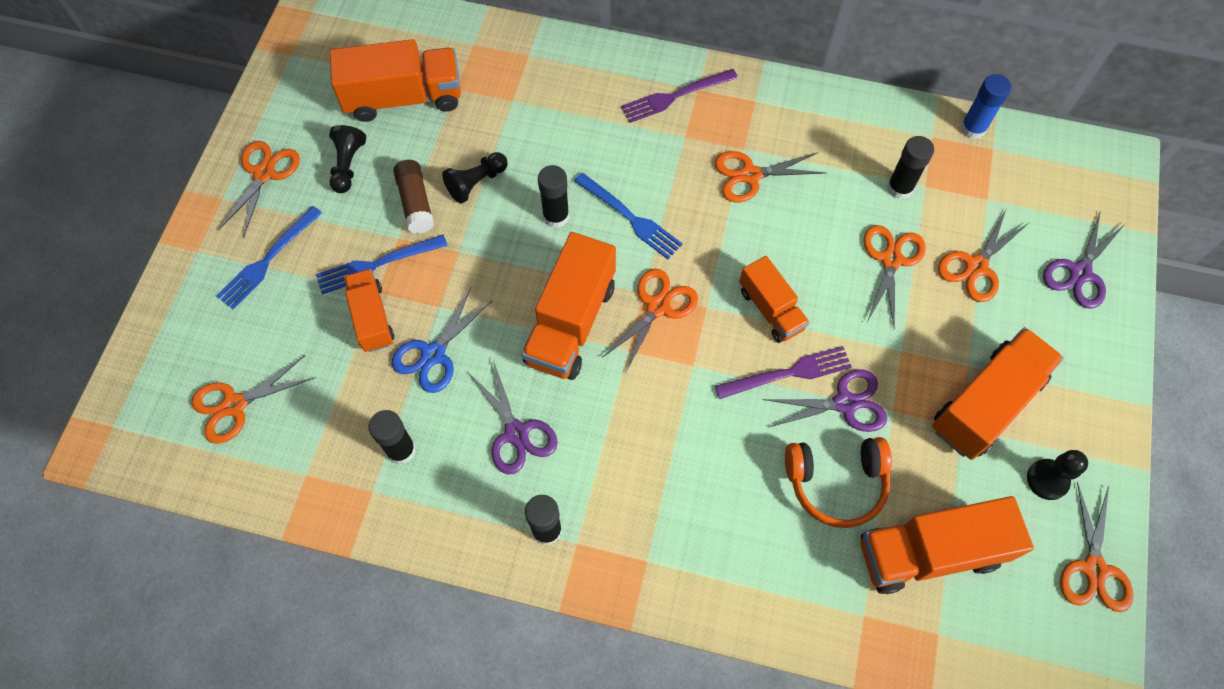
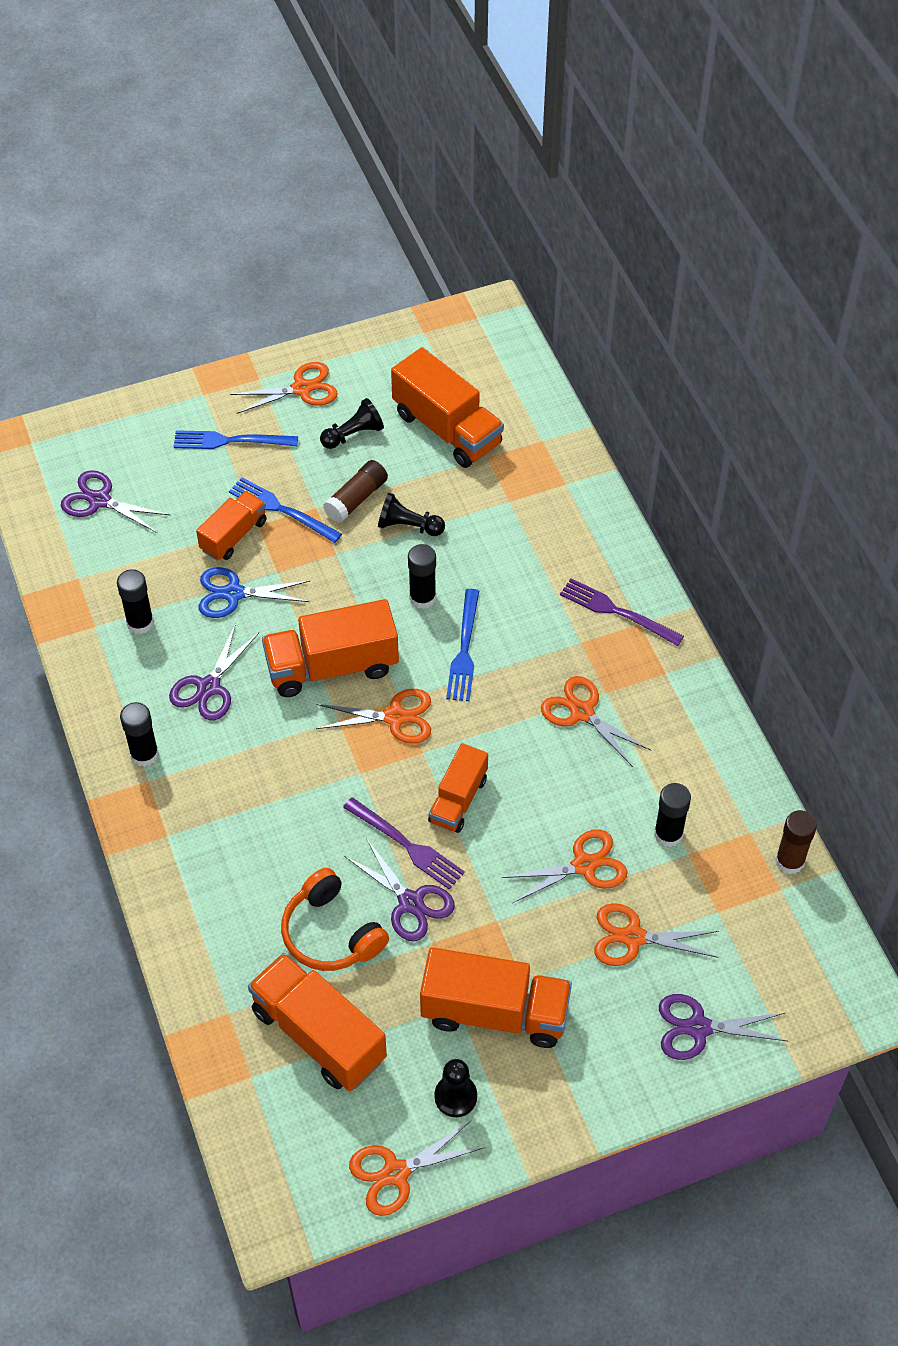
camera: 55 degrees right, 10 degrees down
(234, 405) = (99, 500): orange scissors -> purple scissors
(973, 128) = (789, 861): blue glue stick -> brown glue stick

